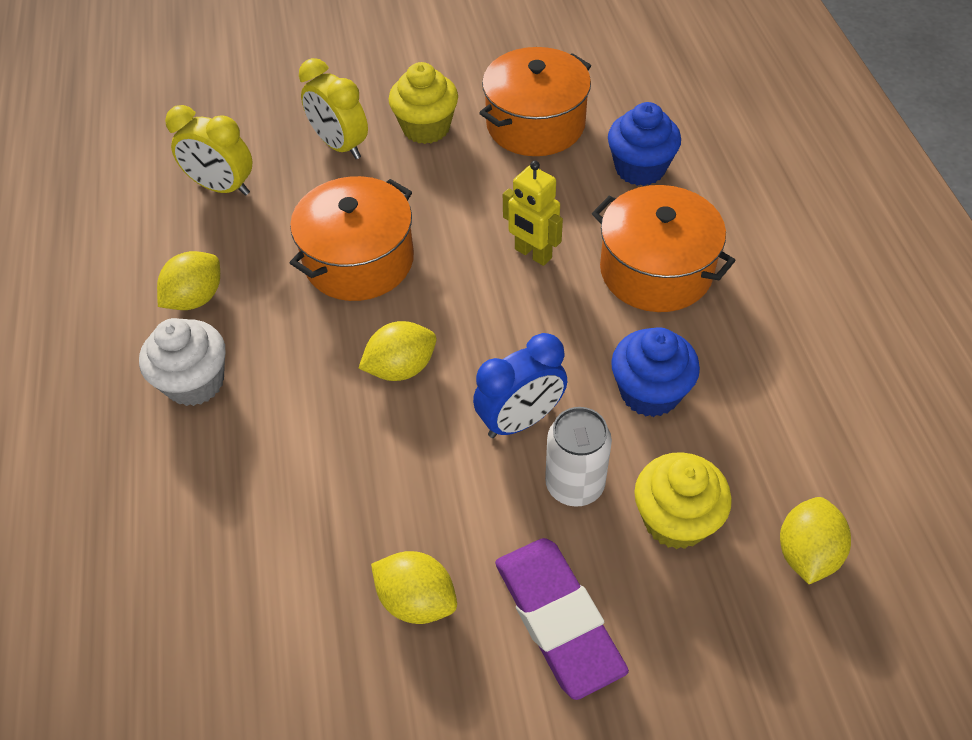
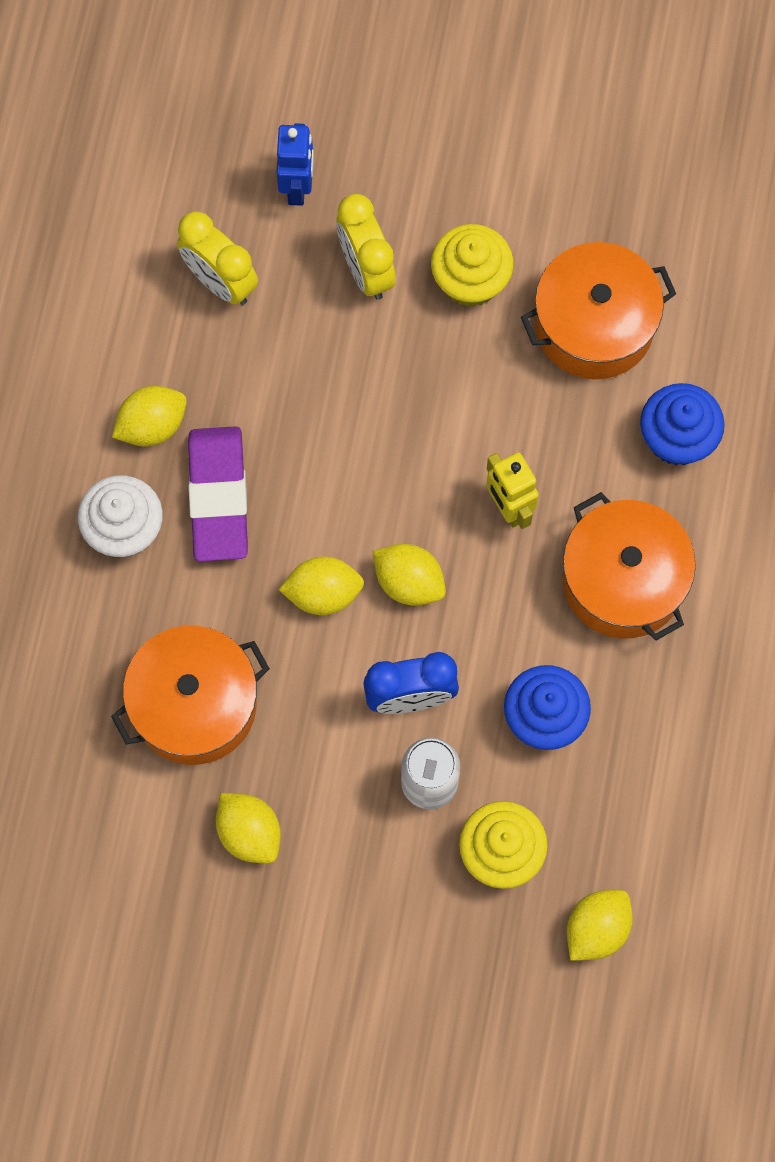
camera: 20 degrees right, 20 degrees up
(264, 116) = (297, 187): none -> blue robot
(359, 260) = (329, 443): orange pot -> orange pot (194, 705)
(474, 333) = (409, 582): none -> yellow lemon
(558, 619) = (358, 898): purple eraser -> purple eraser (218, 497)

